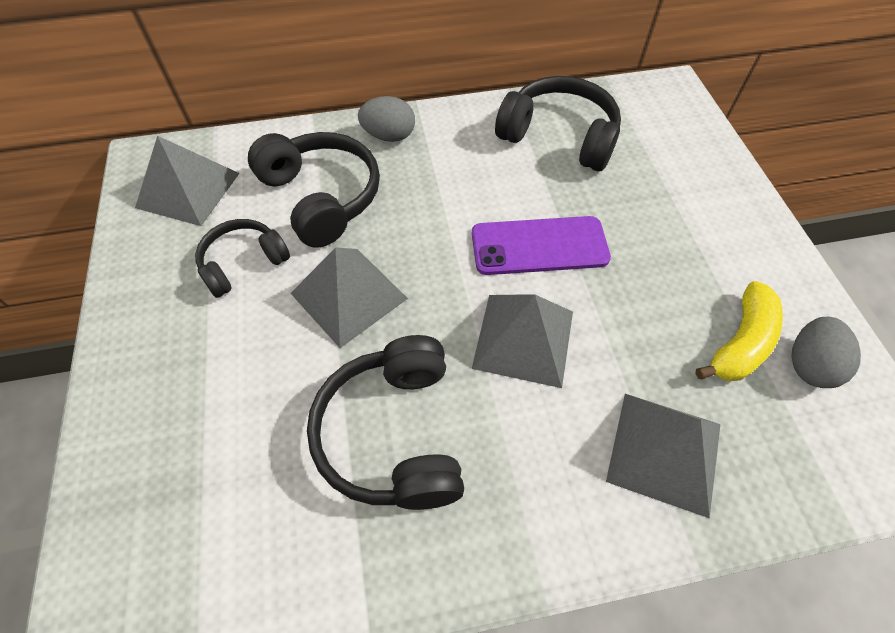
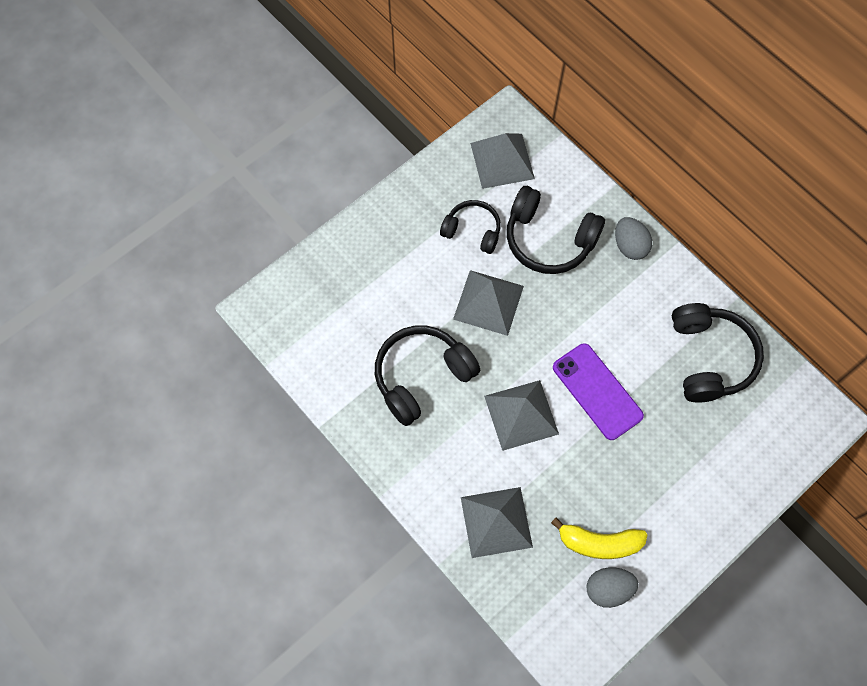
camera: 60 degrees right, 10 degrees up
(322, 197) = (548, 240): black headphones -> black headphones turned 90 degrees clockwise

